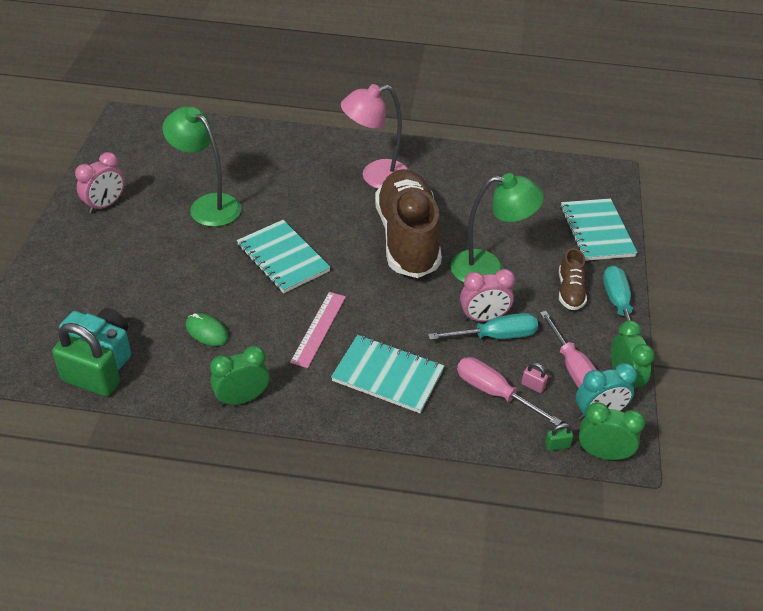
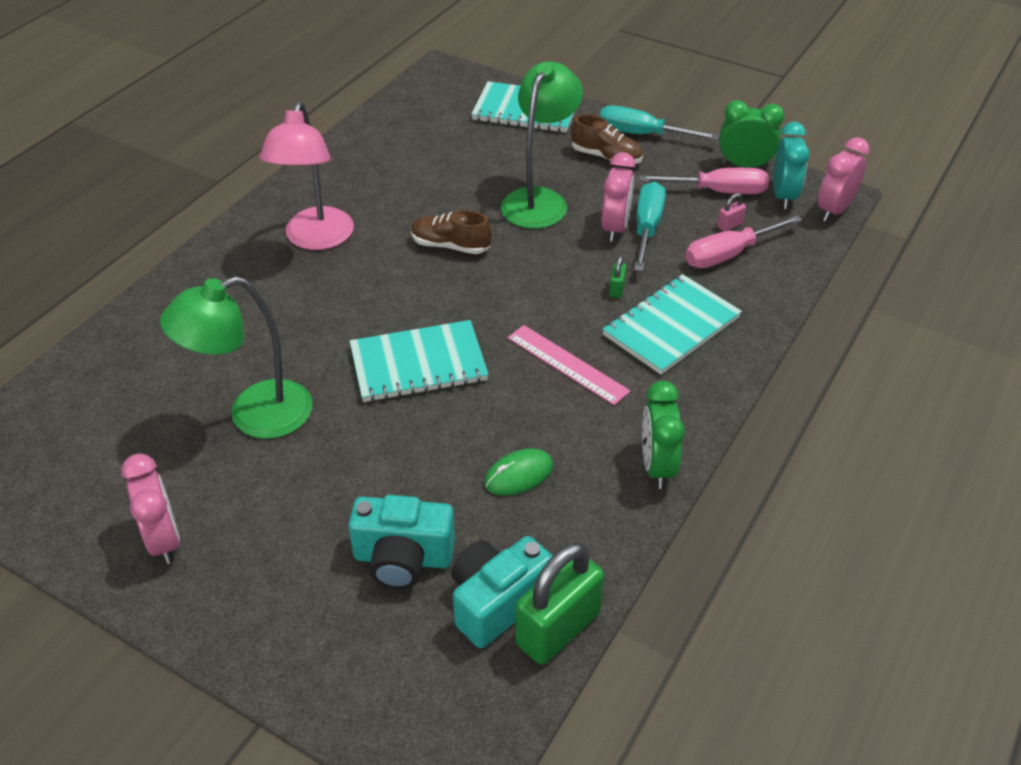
camera: 65 degrees left, 0 degrees up
(122, 300) = (403, 558): none -> turquoise camera
(407, 238) = (450, 246): brown shoe -> brown shoe, size x0.44
(557, 445) = (815, 235): green padlock -> green padlock (617, 289)
(602, 453) = (834, 210): green clock -> pink clock

